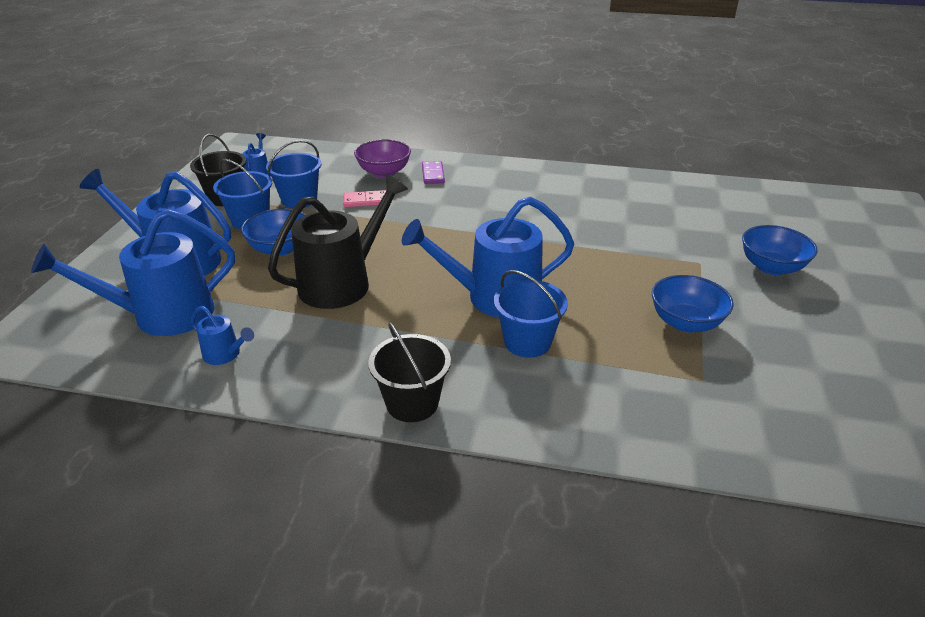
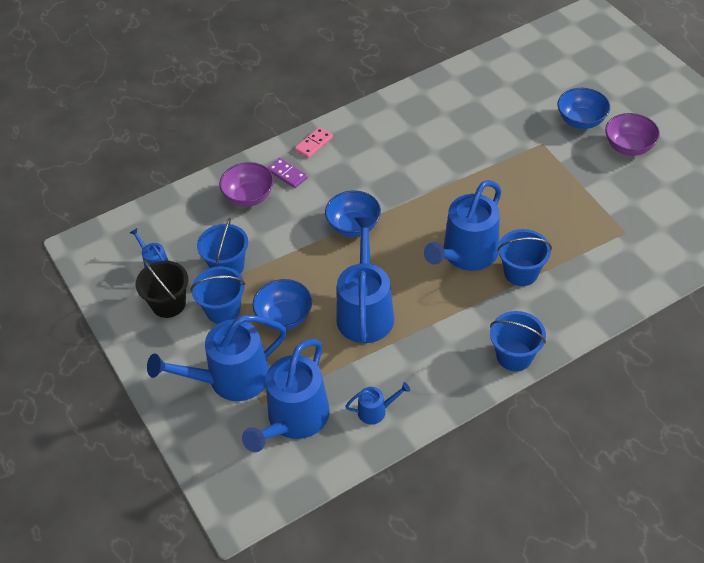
camera: 40 degrees left, 15 degrees up
(342, 283) = (365, 311): black watering can -> blue watering can
(366, 201) = (277, 233): pink domino -> pink domino (314, 144)
(412, 403) = (514, 356): black bucket -> blue bucket
(685, 322) = (581, 197): blue bowl -> blue bowl (353, 226)
(806, 313) = (628, 147): none -> purple bowl

